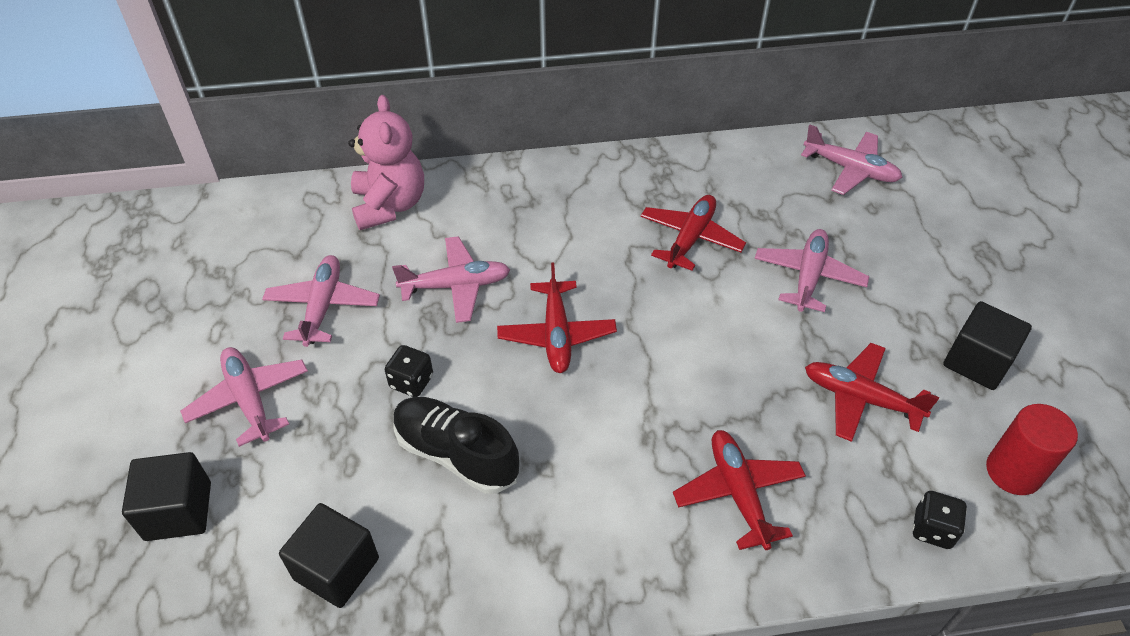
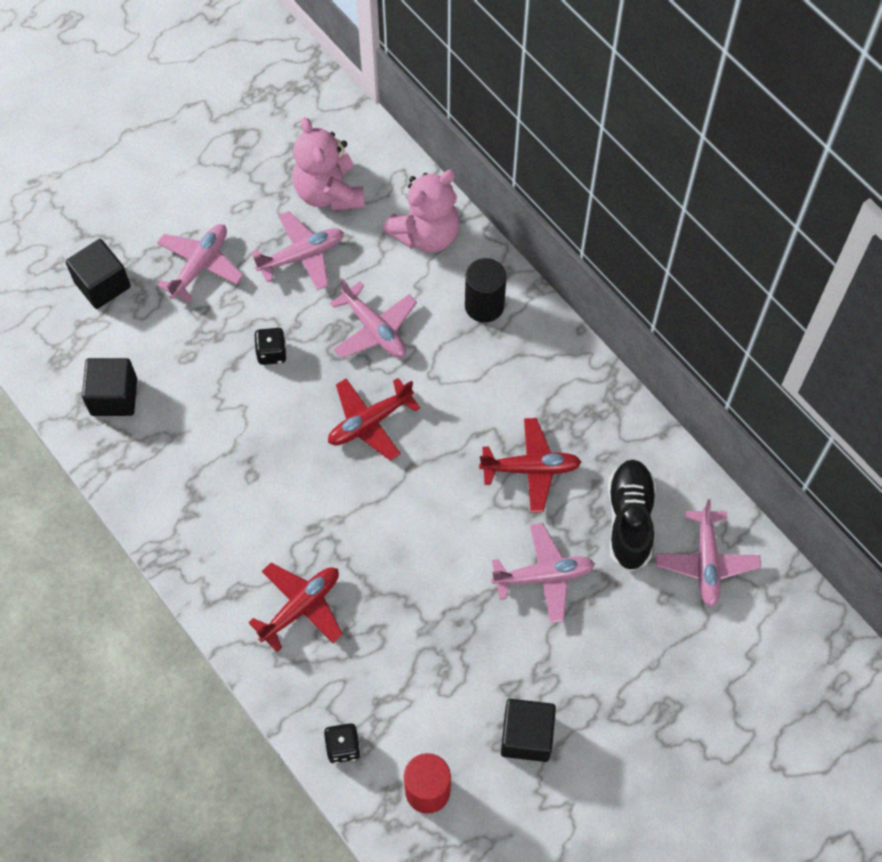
camera: 60 degrees right, 15 degrees up
(275, 254) = (329, 192): none -> pink teddy bear
(456, 454) = (231, 415): black shoe -> black shoe (629, 520)
(498, 199) = (484, 305): none -> black cylinder
(860, 398) = (435, 660): red plane -> none

